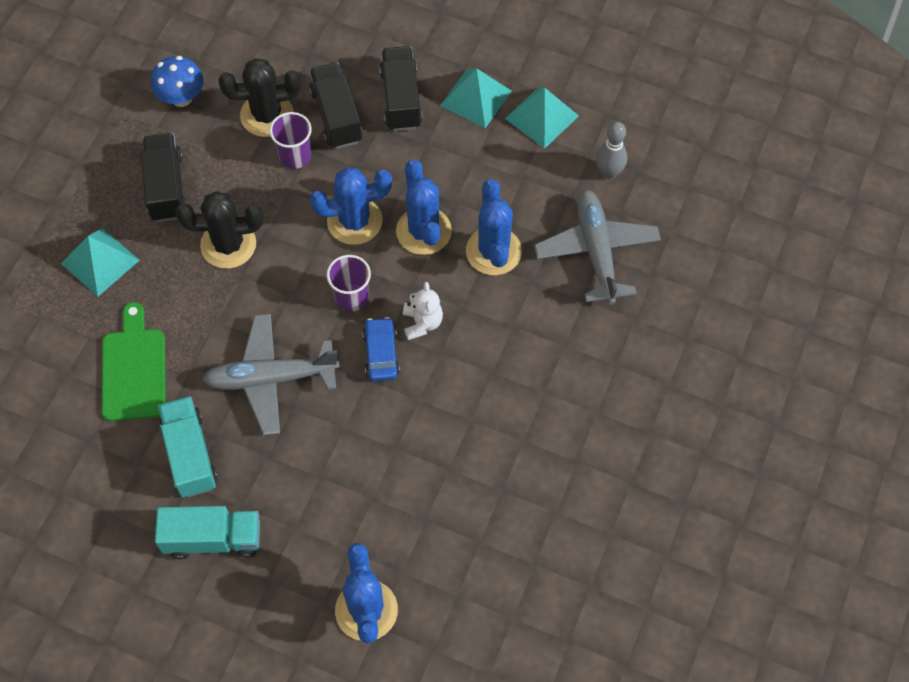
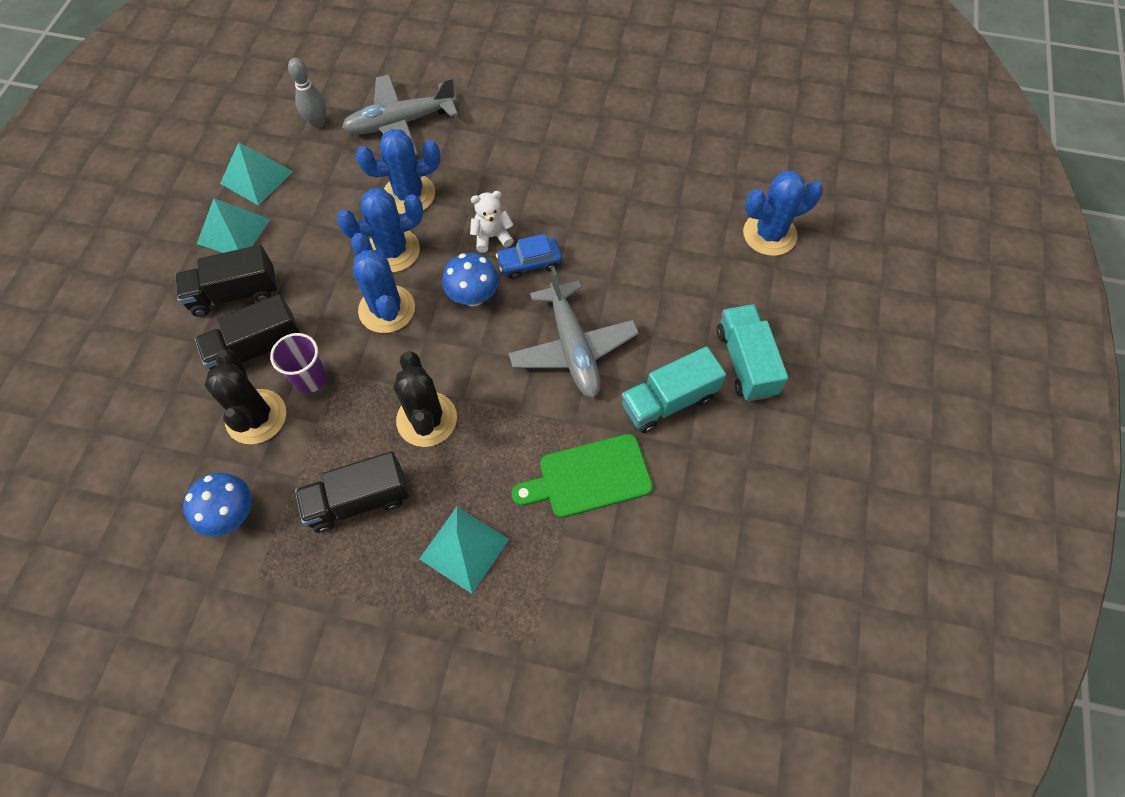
camera: 100 degrees left, 0 degrees up
(351, 297) = (473, 297): purple cup -> blue mushroom

